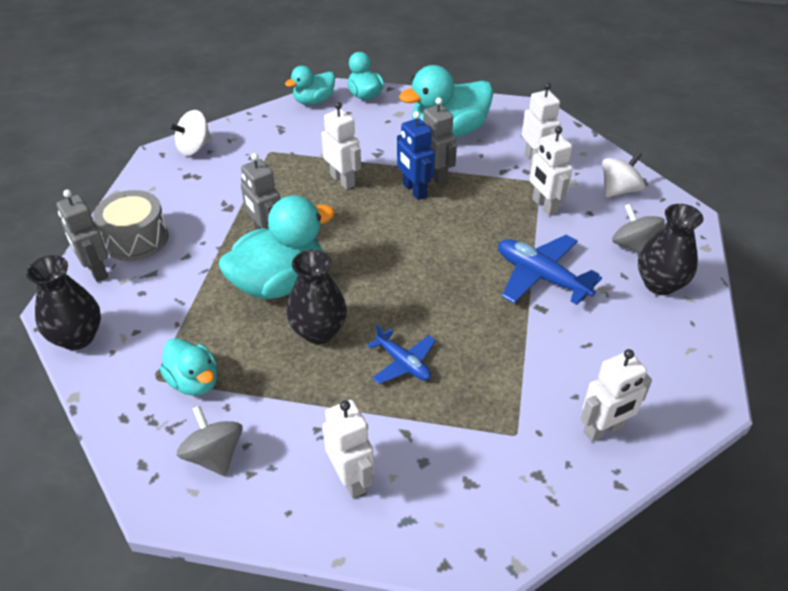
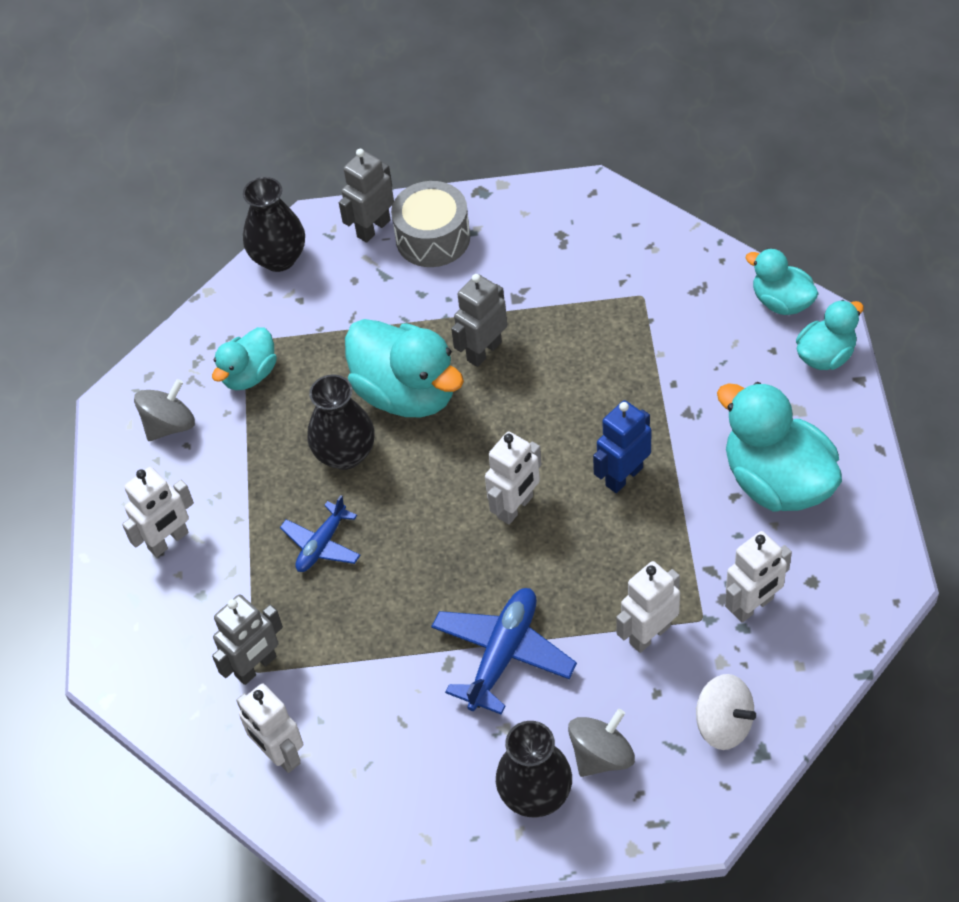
camera: 80 degrees right, 10 degrees up
(194, 148) = (617, 218): white spinning top -> none
(343, 180) = (614, 393): white robot -> white robot (515, 507)
(435, 176) = (665, 492): grey robot -> grey robot (256, 667)

